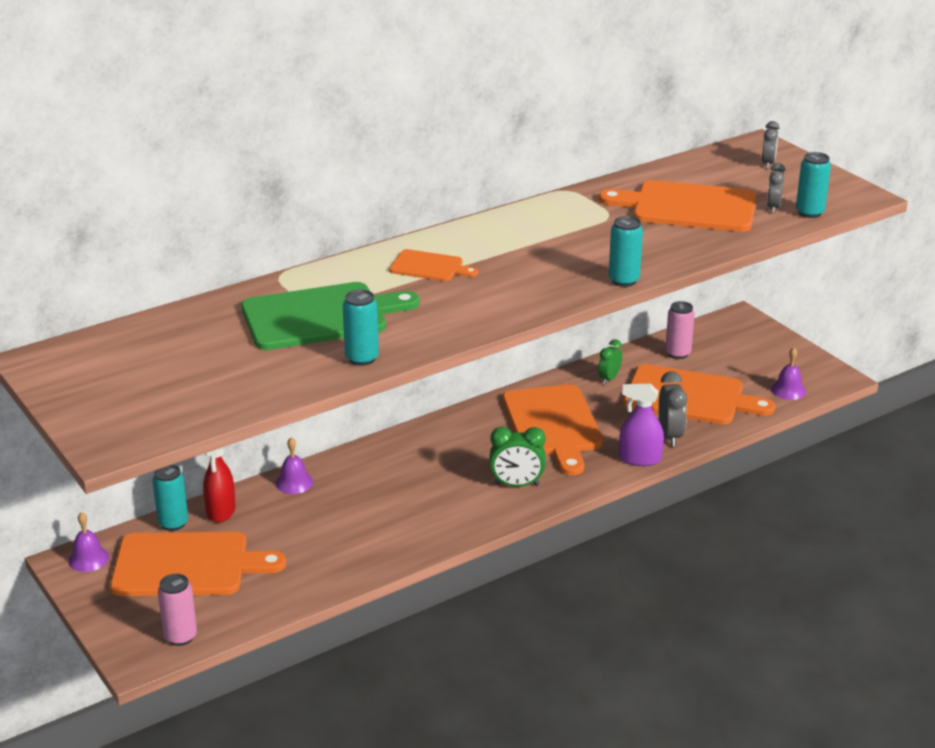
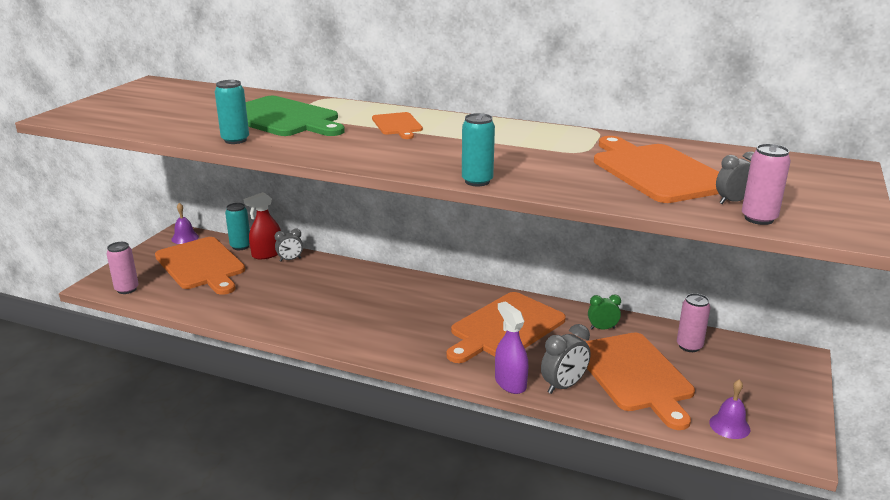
camera: 55 degrees right, 5 degrees down
(294, 482) = (320, 264): purple bell -> none
(517, 485) = (408, 341): green clock -> none
(768, 163) = (815, 179): grey clock -> grey clock (290, 260)
(809, 213) = (759, 219): turquoise can -> pink can

